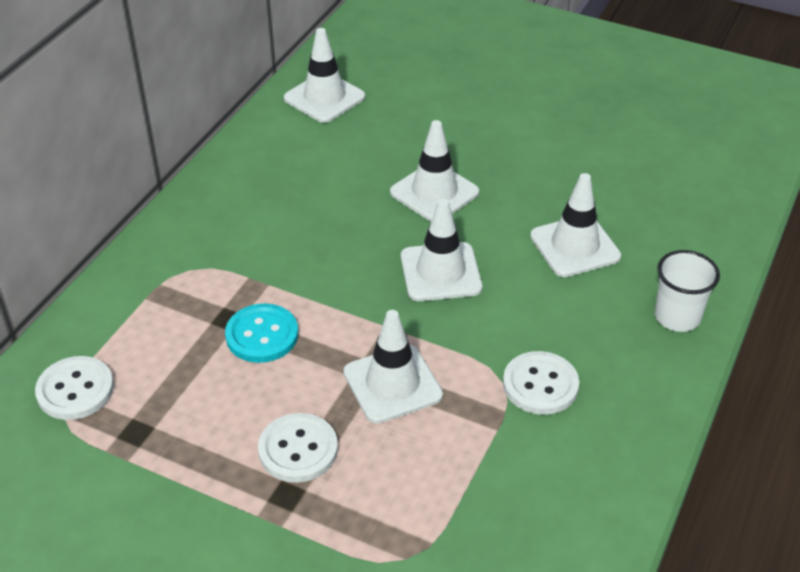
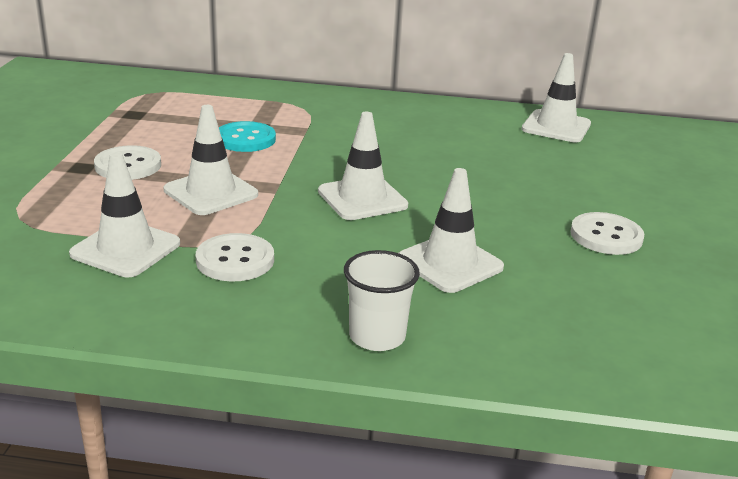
camera: 70 degrees right, 15 degrees down
(75, 390) = (167, 93): white button -> white button (606, 236)
(434, 192) = (471, 185): white traffic cone -> white traffic cone (125, 249)

